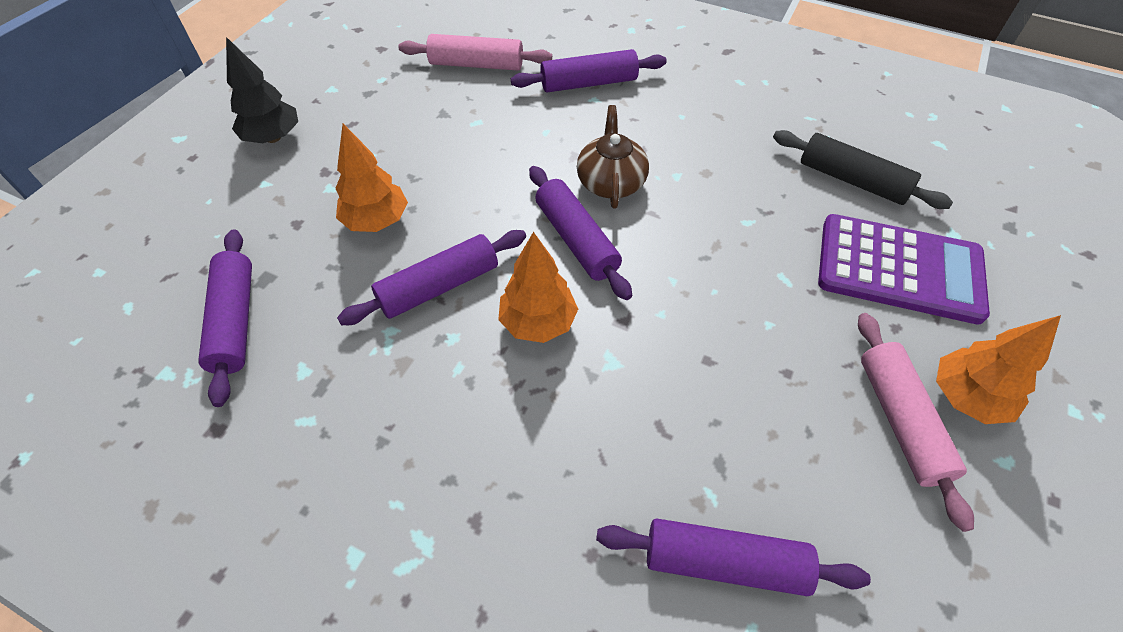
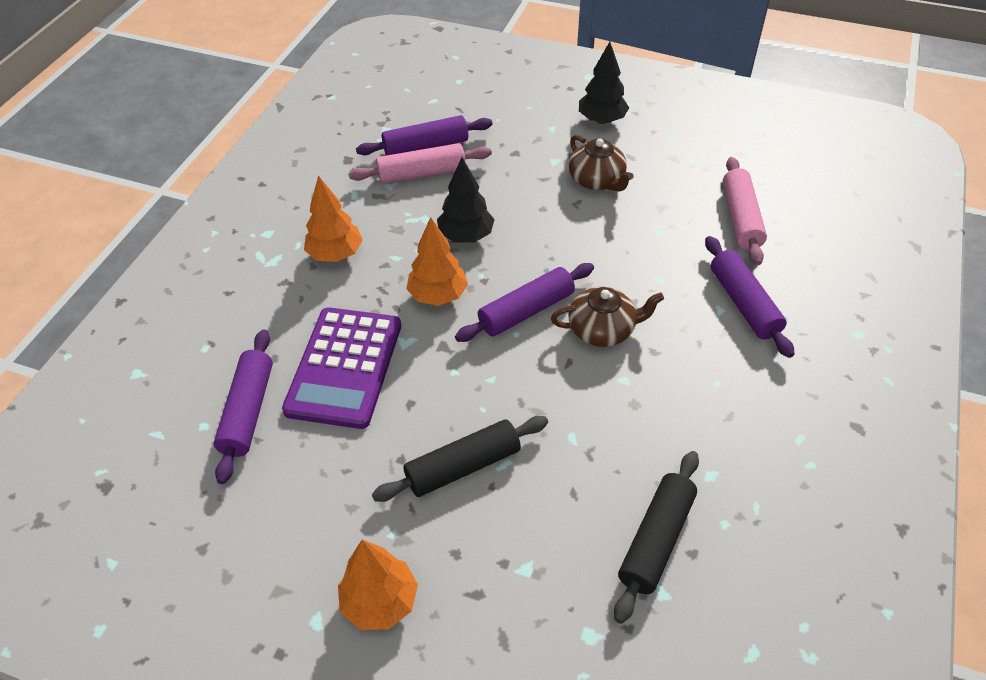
camera: 85 degrees right, 5 degrees down
(376, 221) = (525, 192): orange tree -> orange tree (335, 254)
(380, 156) = (597, 180): none -> brown teapot
(439, 286) = (466, 236): purple rolling pin -> black tree
(791, 314) = (463, 466): none -> black rolling pin
(899, 269) = (530, 568): purple calculator -> purple calculator (344, 367)
(900, 421) = (356, 540): pink rolling pin -> pink rolling pin (422, 173)

